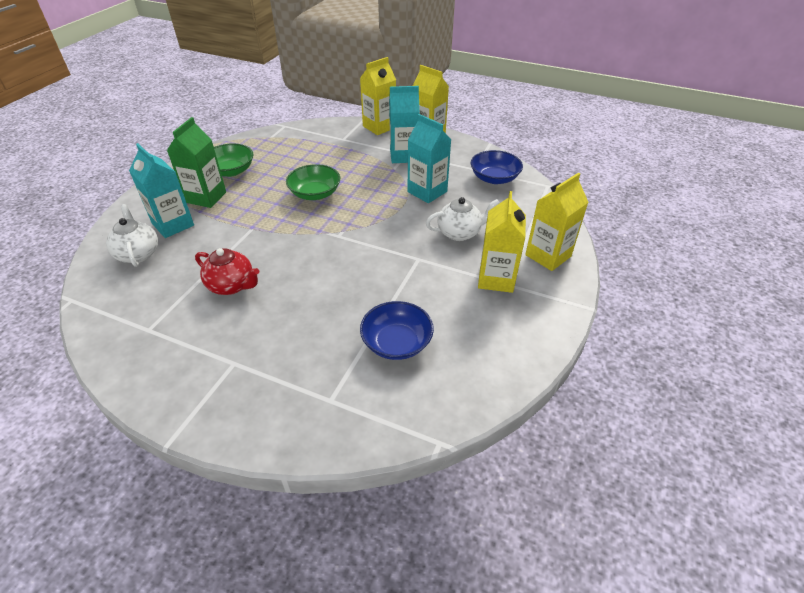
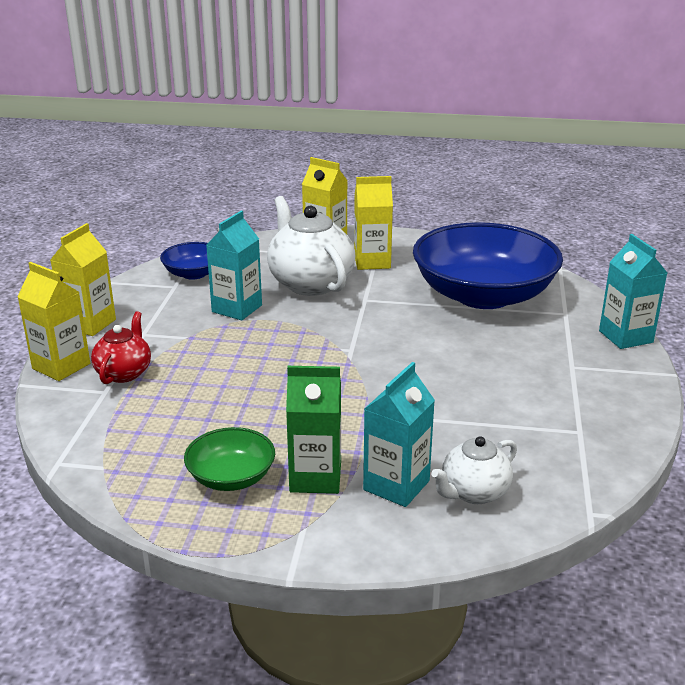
camera: 105 degrees left, 15 degrees down
(232, 285) = (478, 397): red teapot -> red teapot (124, 373)
(315, 193) = (269, 383): green bowl -> none
(396, 342) = (483, 295): blue bowl -> blue bowl, size x2.20
(403, 156) = (151, 334): turquoise carton -> turquoise carton (625, 337)
(459, 233) = (310, 283): white teapot -> white teapot, size x1.78

